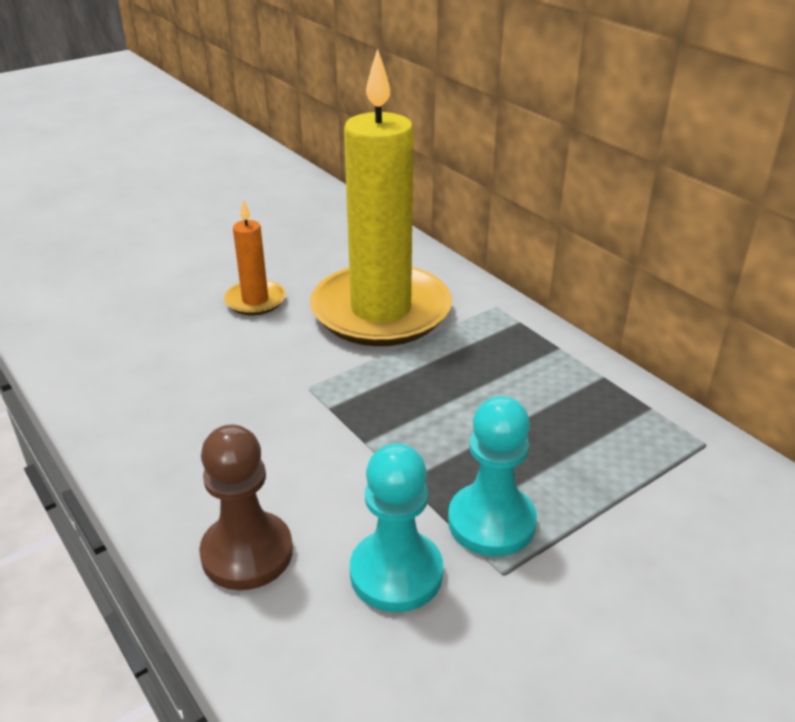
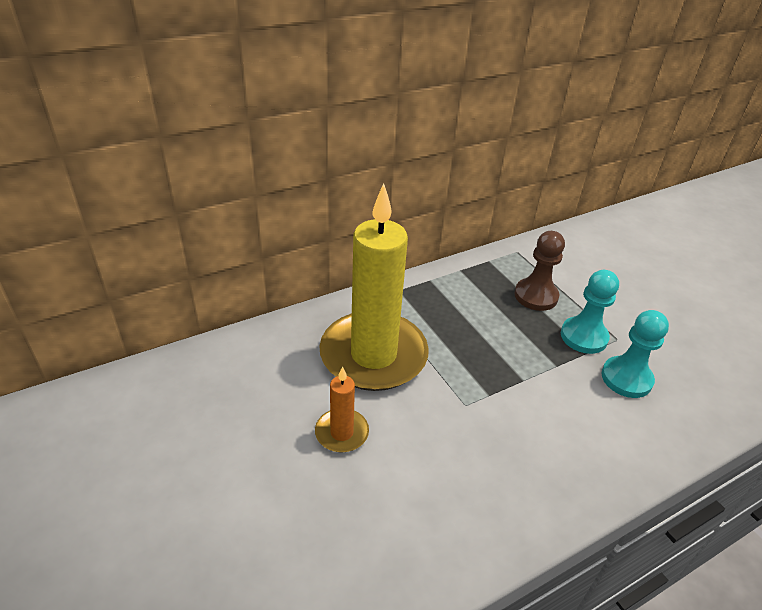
camera: 85 degrees left, 5 degrees up
(247, 553) = (626, 443): brown pawn -> brown pawn (536, 296)

